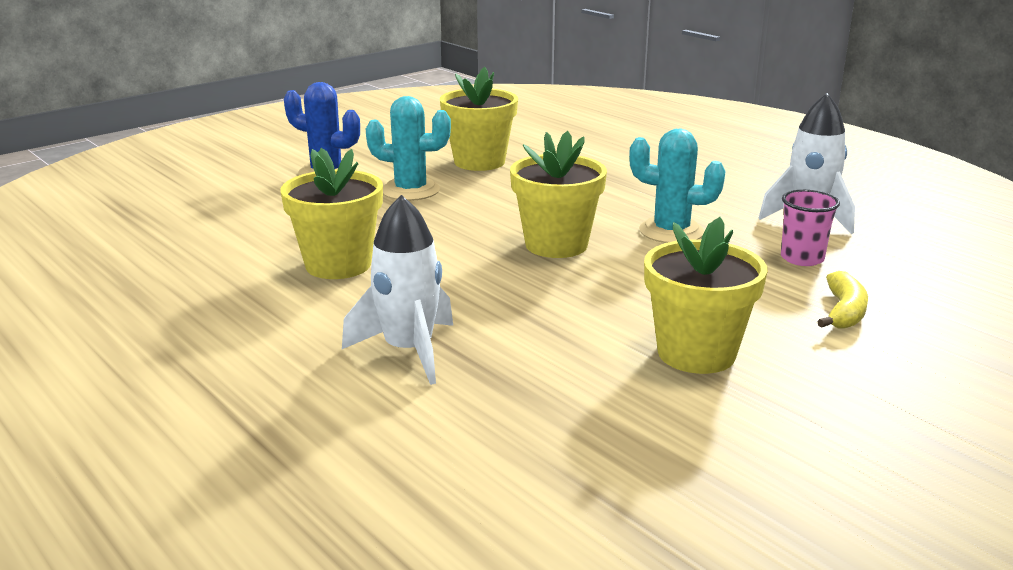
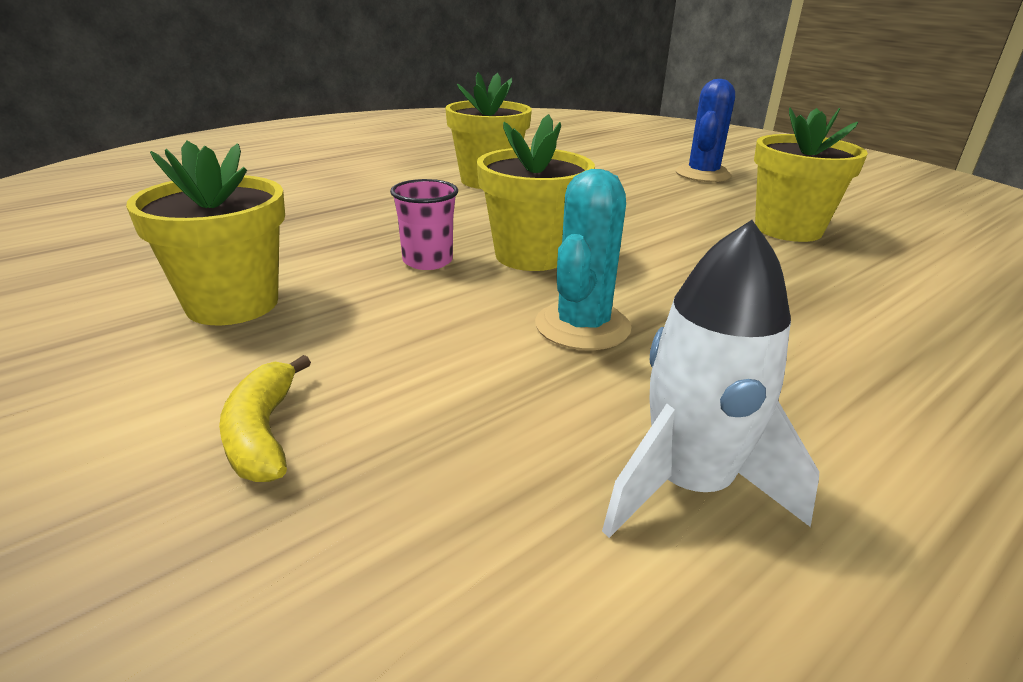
camera: 90 degrees right, 5 degrees up
(409, 351) = (325, 199): white rocket -> none
(410, 190) = (671, 201): turquoise cactus -> none
(802, 258) = (475, 431): pink cup -> pink cup (427, 261)
(844, 312) = (263, 433): yellow banana -> yellow banana turned 60 degrees clockwise

